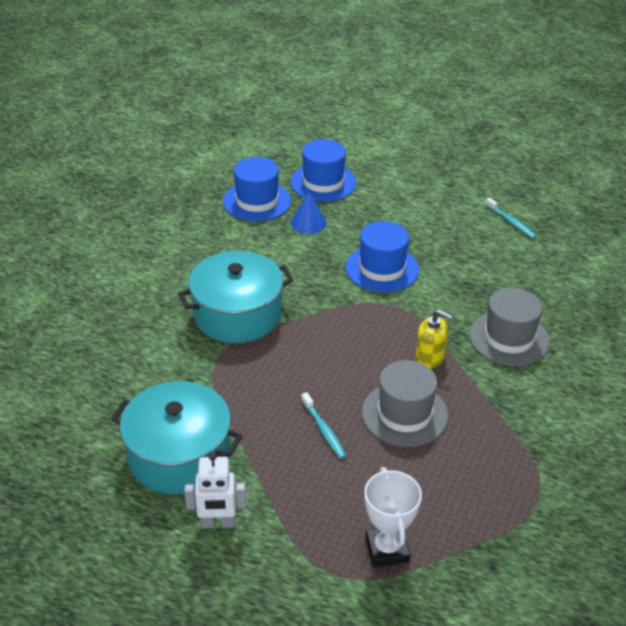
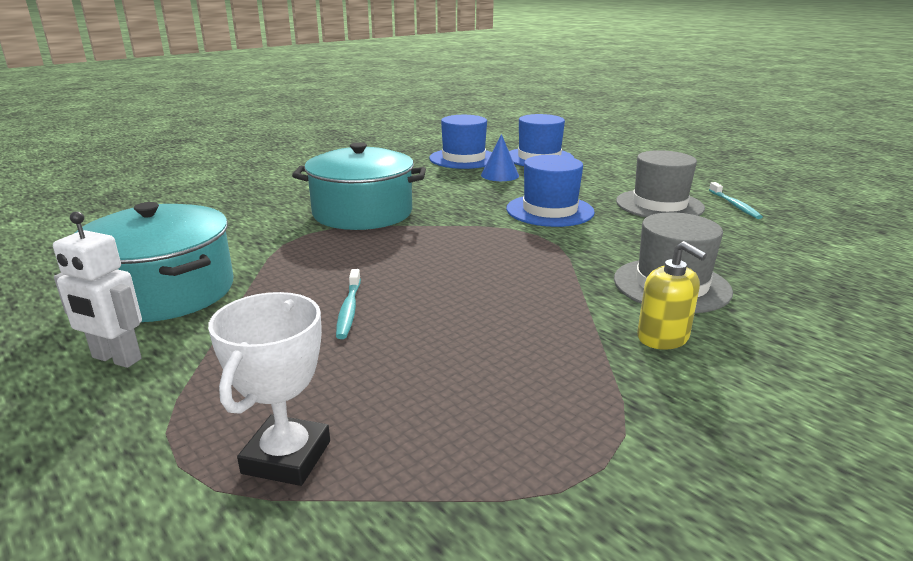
camera: 25 degrees right, 15 degrees down
(404, 414) = (466, 319): grey hat -> grey hat (659, 205)
(430, 357) = (547, 280): yellow soap dispenser -> yellow soap dispenser (663, 337)

